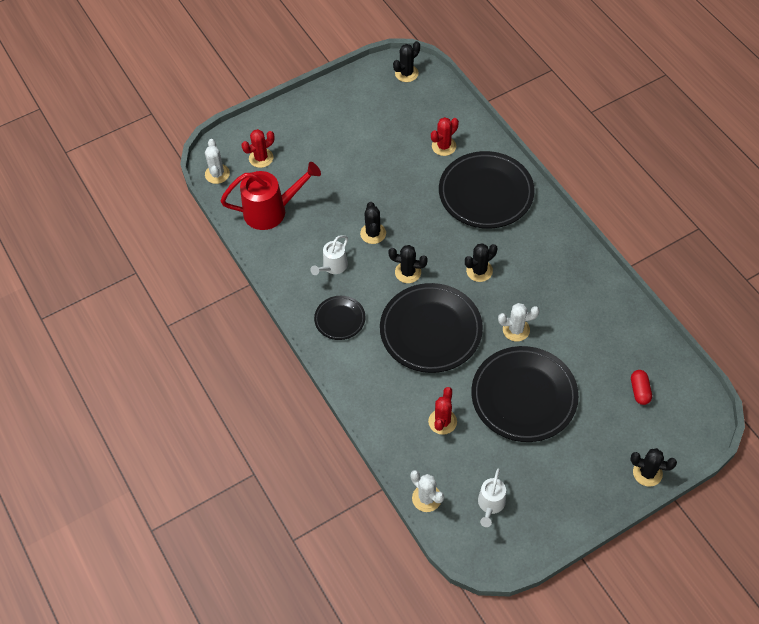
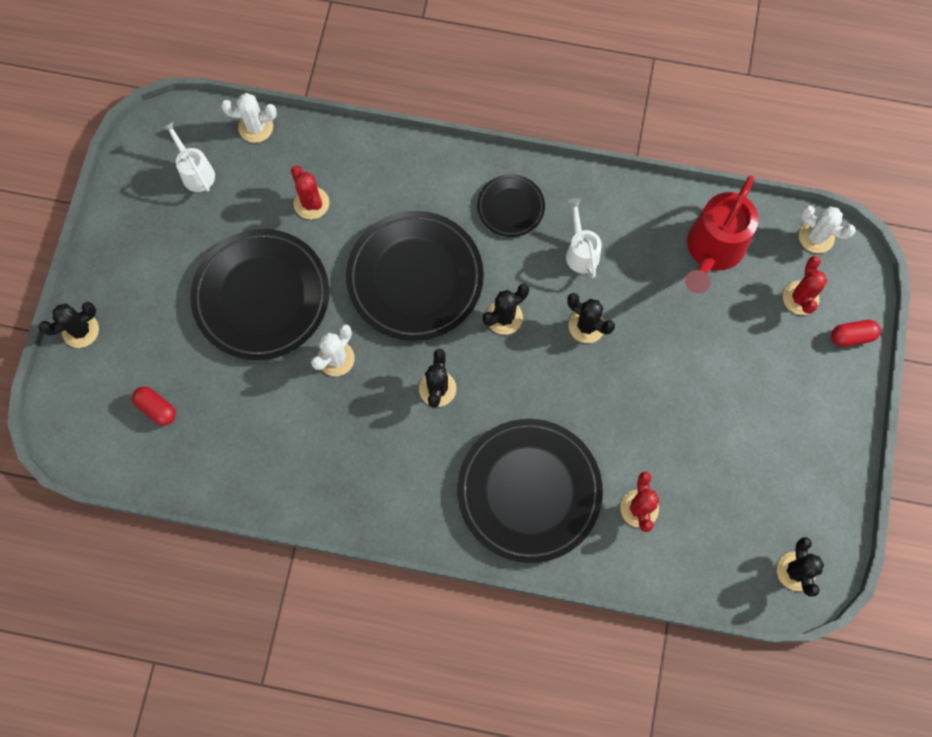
camera: 130 degrees right, 15 degrees up
(261, 125) = (852, 336): none -> red capsule

